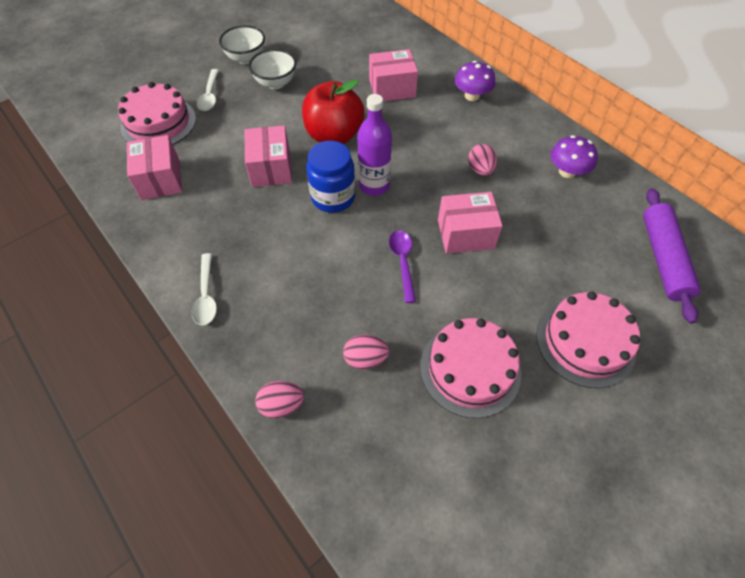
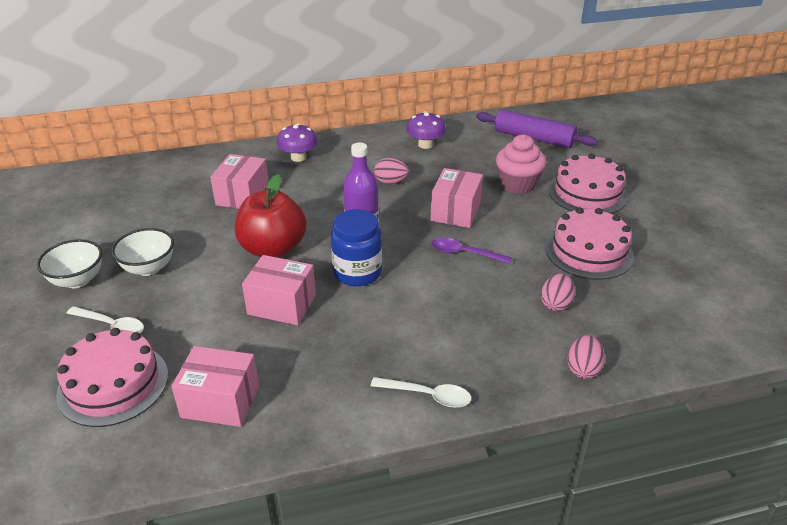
camera: 65 degrees left, 20 degrees down
(552, 271) = (518, 184): none -> pink cupcake

